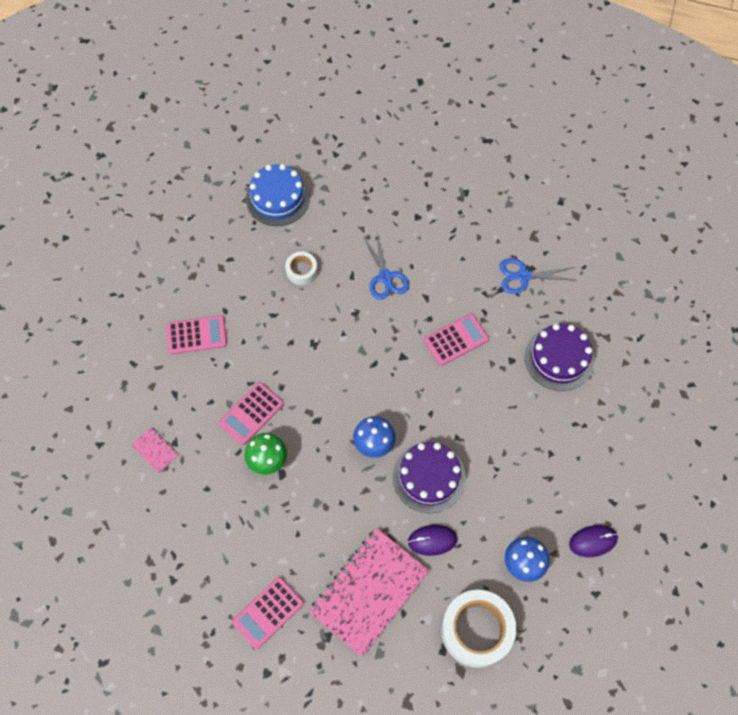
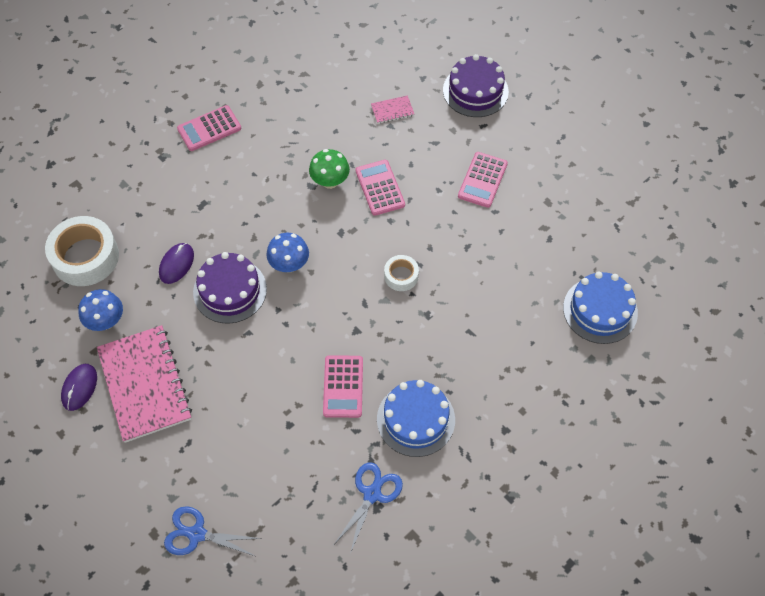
camera: 120 degrees right, 5 degrees down
(268, 612) = (209, 128): pink calculator -> pink calculator turned 105 degrees counterclockwise
(301, 271) = (501, 291): white tape -> white tape (401, 276)
(369, 592) = (172, 199): pink notebook -> pink notebook (144, 384)
(385, 277) = (450, 361): blue scissors -> blue scissors (196, 534)
(448, 277) = (415, 419): none -> blue cake
(559, 358) = (261, 470): purple cake -> purple cake (475, 91)

